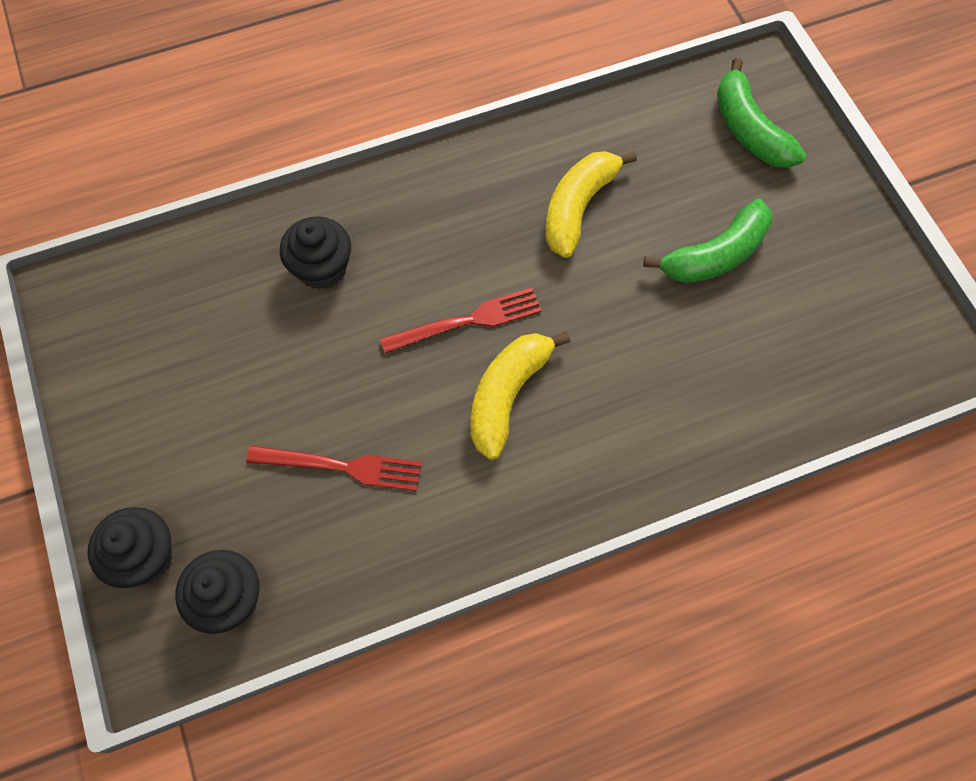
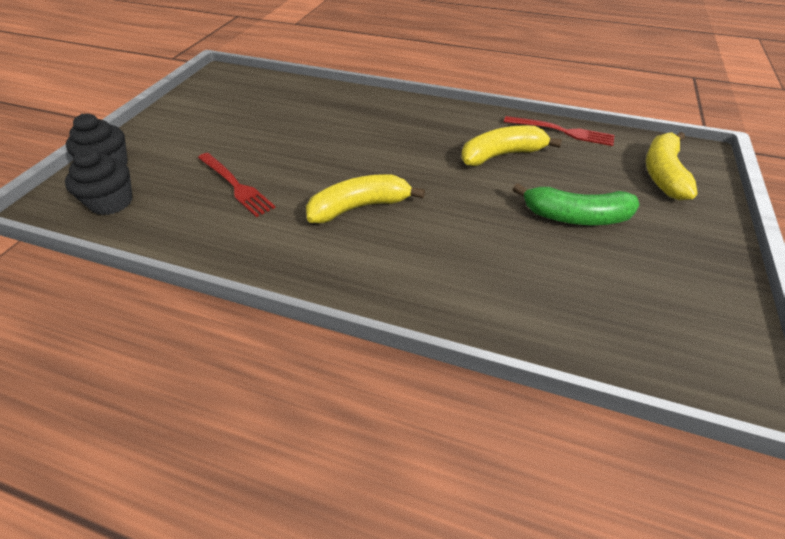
camera: 40 degrees right, 20 degrees down
(321, 268) = (332, 114): black cupcake -> none
(467, 321) = (378, 167): red fork -> red fork (562, 131)
(749, 129) = (663, 174): green banana -> yellow banana

